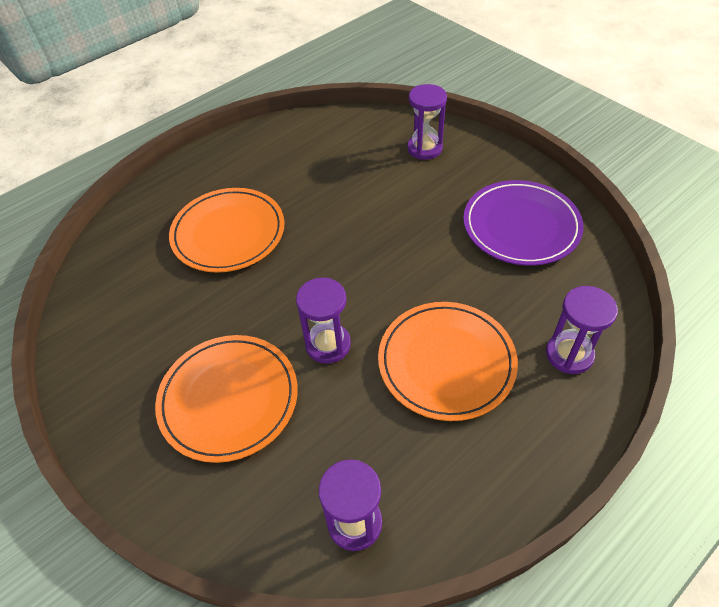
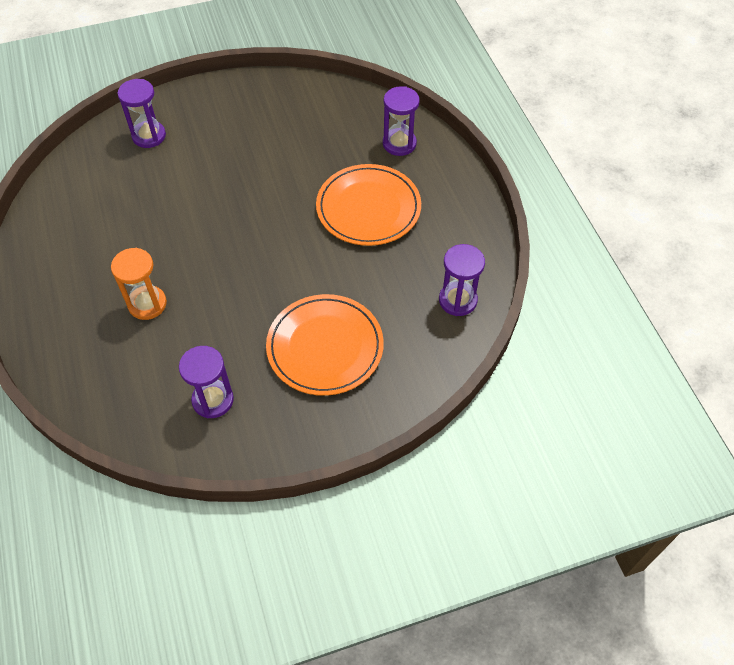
camera: 70 degrees left, 5 degrees up
(228, 233) = (147, 304): orange plate -> orange hourglass
(328, 344) = (312, 270): purple hourglass -> purple hourglass (213, 400)
(521, 226) = (277, 117): purple plate -> none

